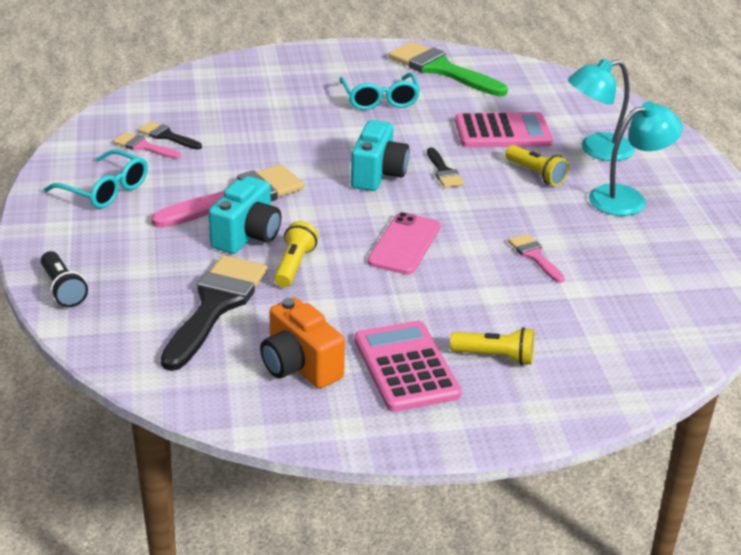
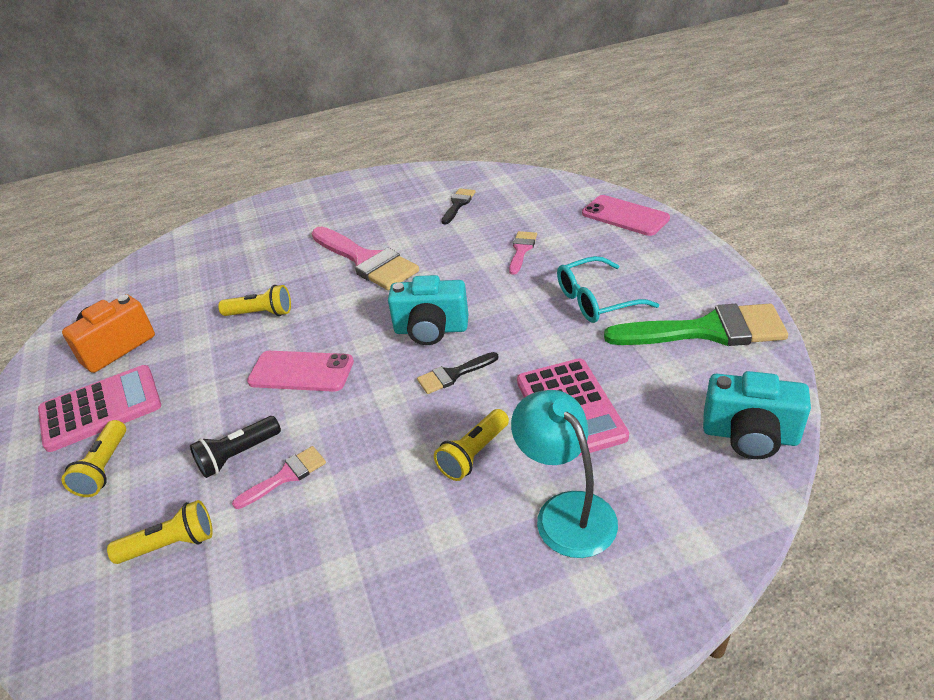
camera: 85 degrees right, 5 degrees up
(63, 289) = (227, 222): black flashlight -> black flashlight (238, 455)
(104, 190) = (363, 201): turquoise glasses -> none
(143, 146) = (436, 199): pink brush -> pink brush (521, 250)
(215, 306) = (203, 288): black brush -> none
(247, 236) = (305, 279): turquoise camera -> turquoise camera (750, 436)
(263, 64) = (625, 216): none -> pink phone
(441, 69) = (707, 330): green brush -> green brush turned 60 degrees clockwise
(593, 312) = (170, 544): none -> yellow flashlight
(628, 198) = (439, 560): turquoise lamp -> none

